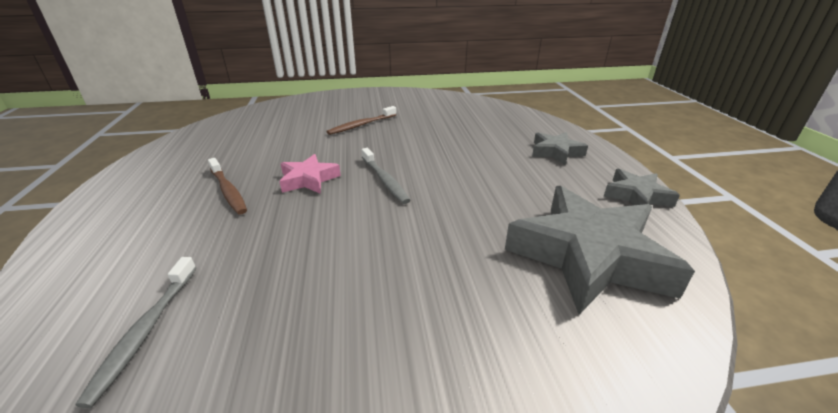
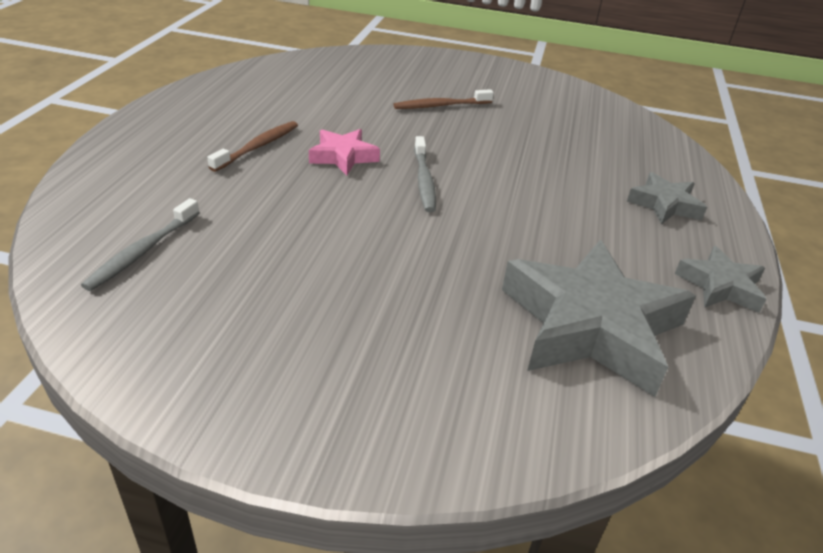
camera: 20 degrees right, 5 degrees up
(228, 191) = (258, 147): brown toothbrush -> brown toothbrush turned 135 degrees counterclockwise

